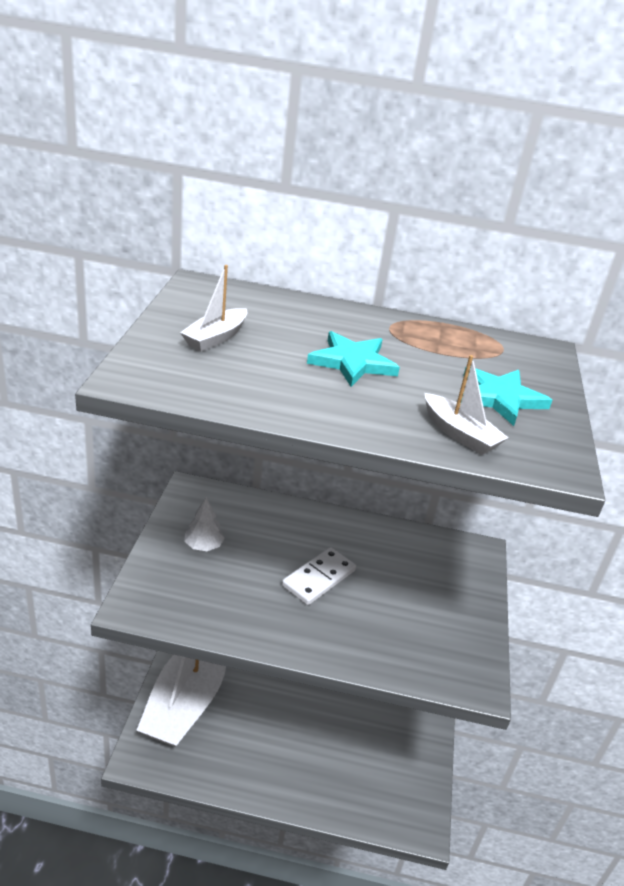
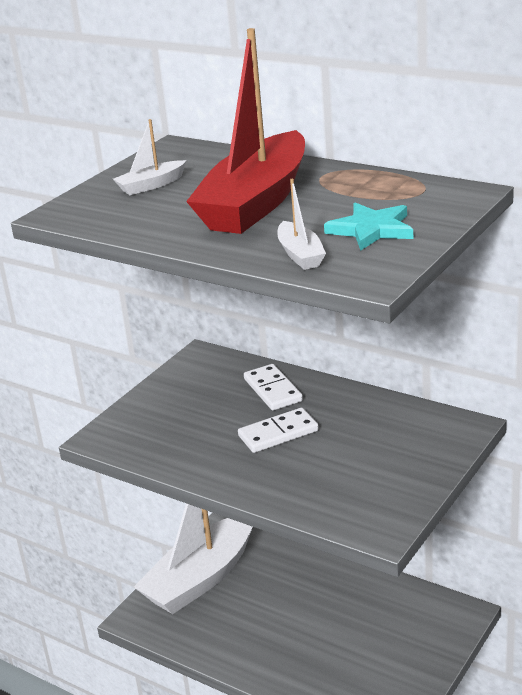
camera: 30 degrees right, 5 degrees down
(203, 545) = (185, 399): white tree -> none
(285, 527) = (272, 390): none -> white domino
(352, 362) = (256, 202): turquoise star -> red boat

